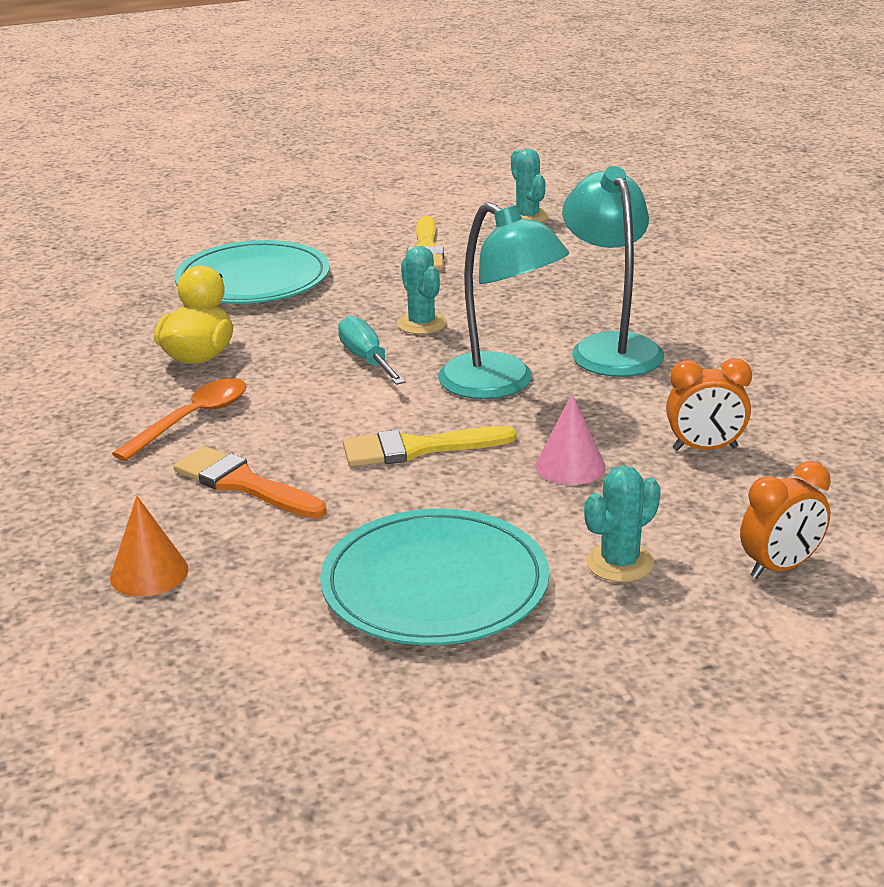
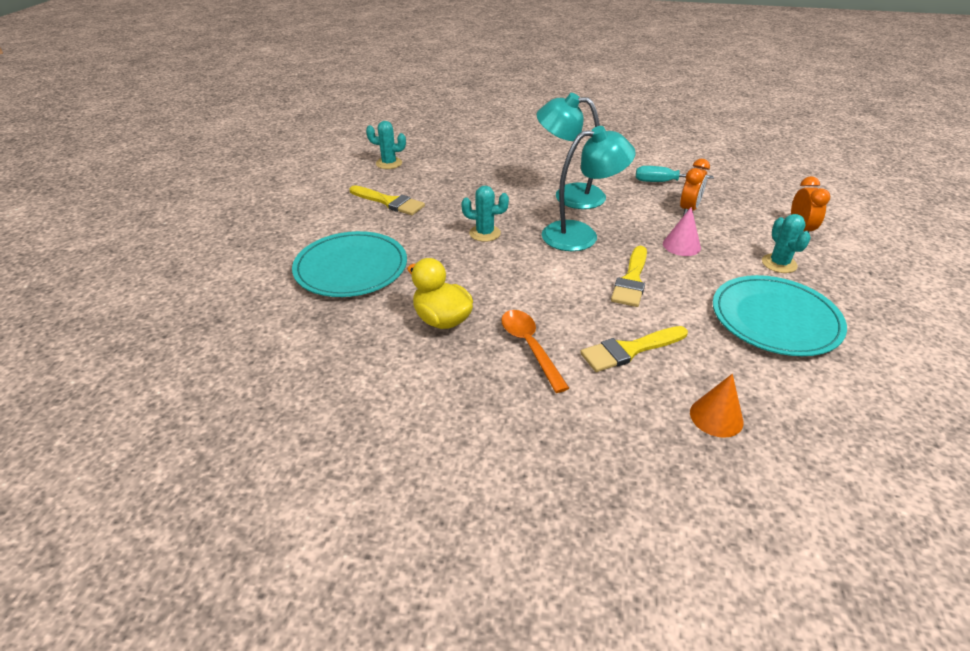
camera: 60 degrees left, 10 degrees up
(243, 484) = (629, 350): orange brush -> yellow brush
(367, 359) = (511, 263): turquoise screwdriver -> turquoise screwdriver (662, 182)

